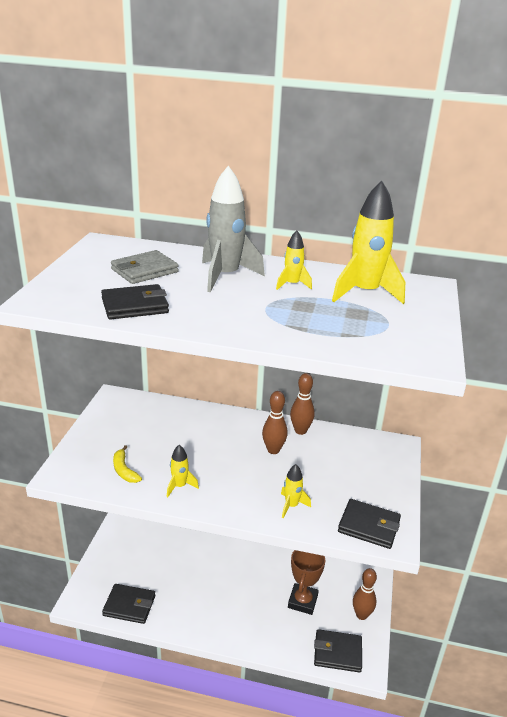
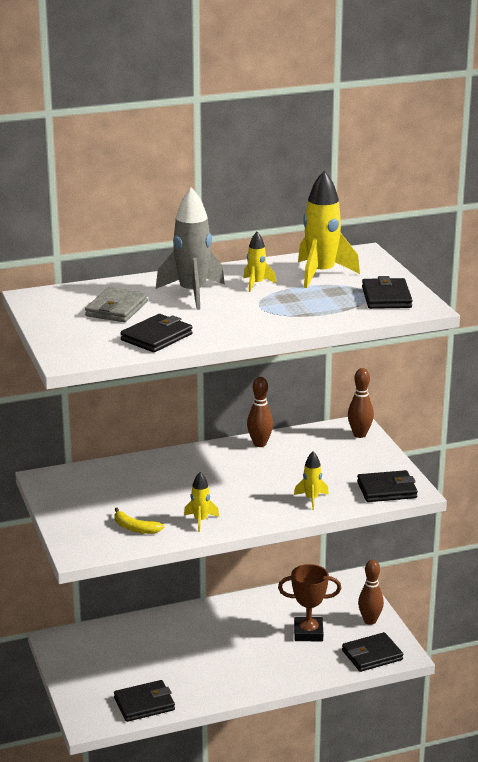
camera: 30 degrees left, 5 degrees down
(273, 450) = (252, 466): brown bowling pin -> brown bowling pin (359, 434)
(302, 601) = (308, 633): brown trophy -> brown trophy turned 75 degrees counterclockwise
(402, 336) = (386, 297): none -> black wallet

